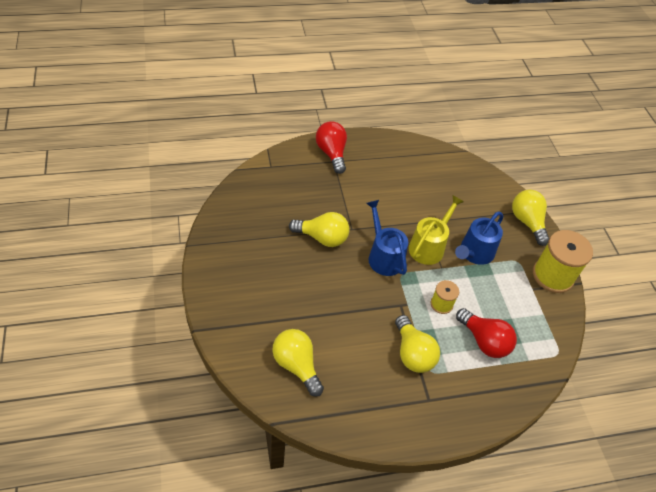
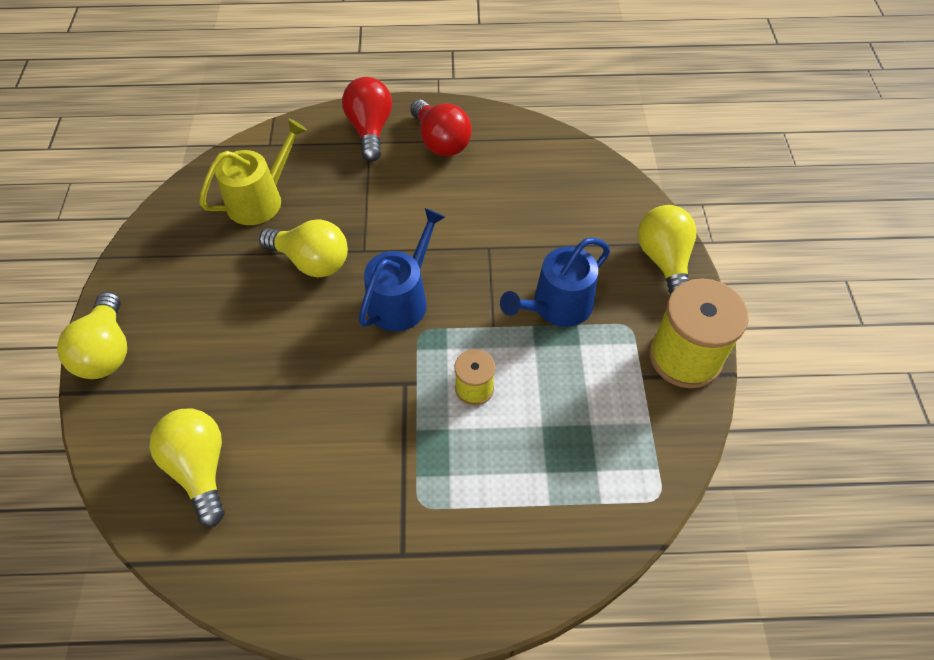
camera: 15 degrees right, 5 degrees up
(384, 256) = (402, 299): blue watering can -> blue watering can turned 45 degrees clockwise
(412, 353) = (399, 469): yellow light bulb -> yellow light bulb (107, 351)
(429, 246) = (482, 289): yellow watering can -> yellow watering can (260, 199)
(484, 341) = (530, 461): red light bulb -> red light bulb (440, 142)

